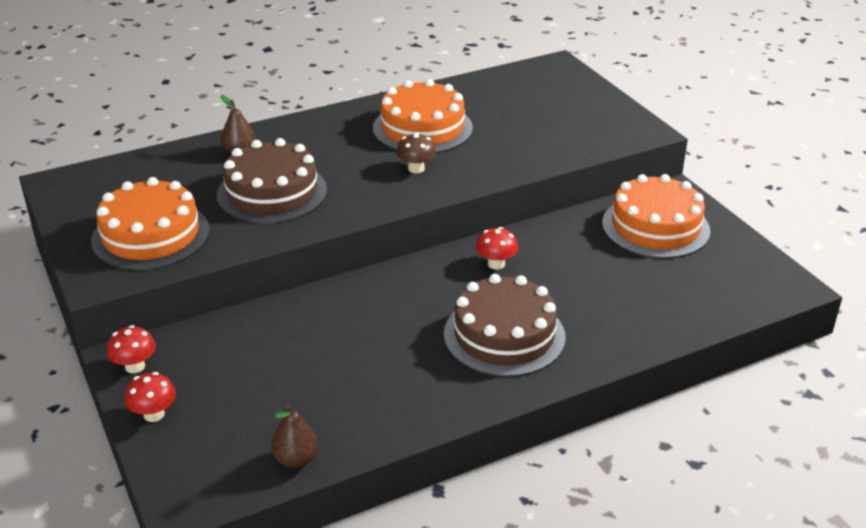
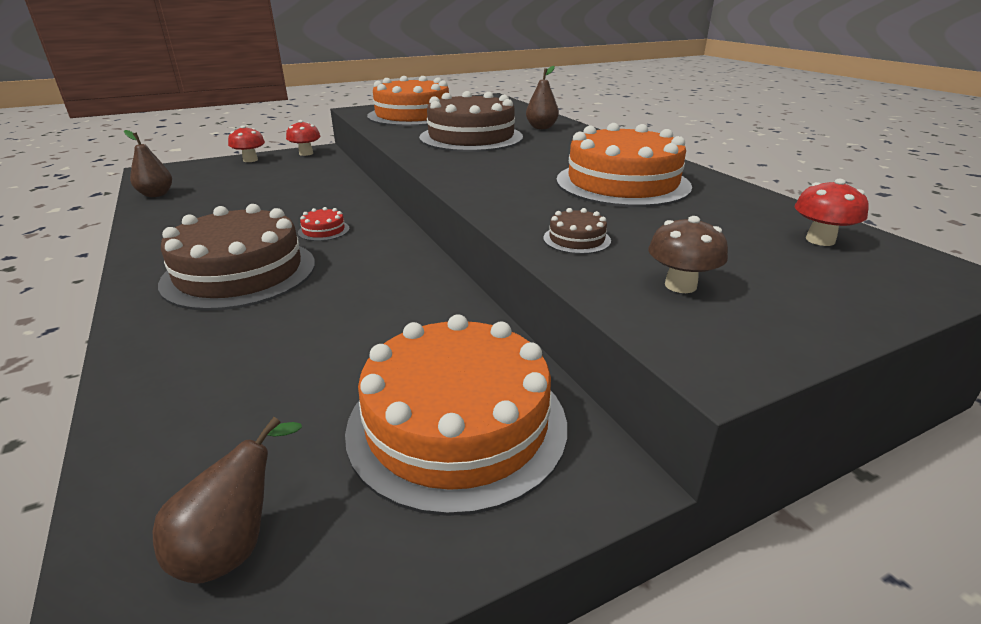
camera: 90 degrees right, 5 degrees down
(416, 169) = (520, 181): brown mushroom -> brown mushroom (680, 285)
(416, 305) = (323, 230): none -> red cake
(496, 264) = (383, 271): red mushroom -> red mushroom (820, 240)
(529, 153) = (576, 239): none -> brown cake
(741, 276) = (235, 545): none -> brown pear

